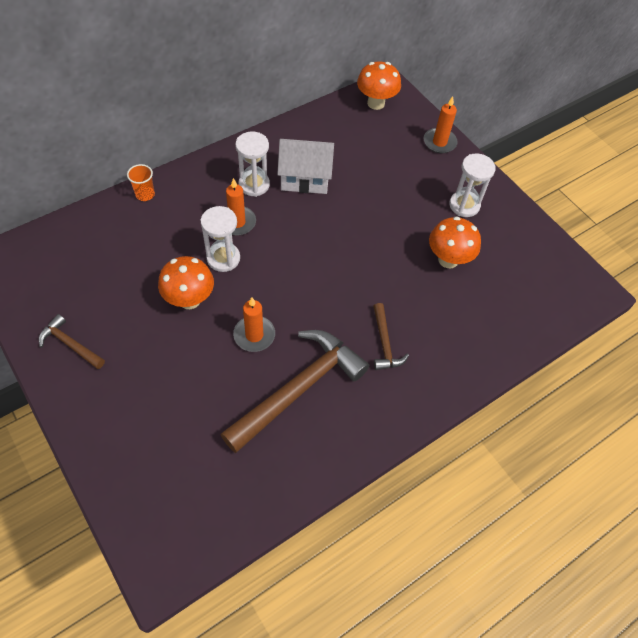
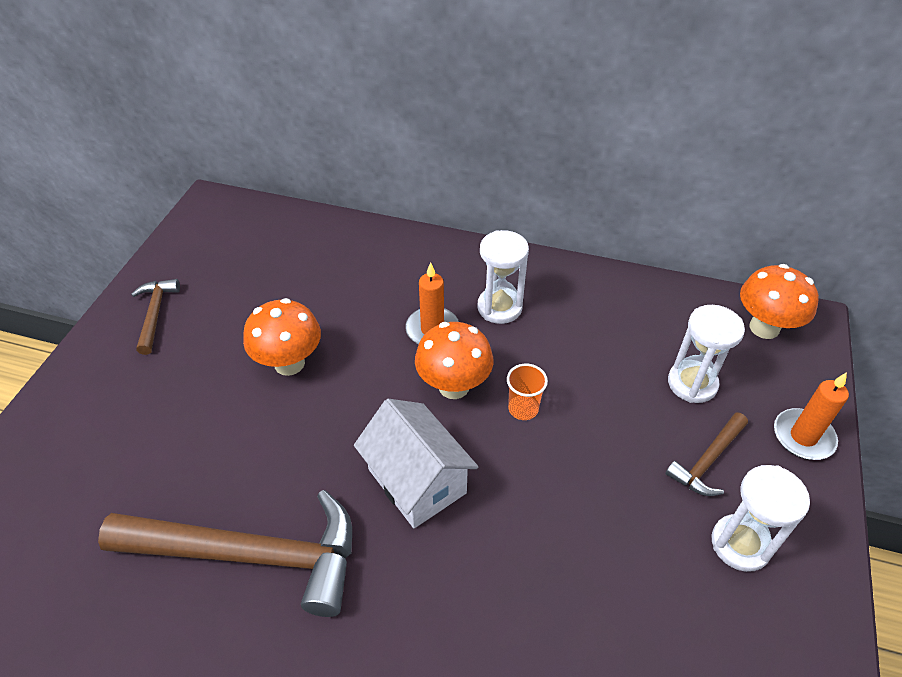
camera: 55 degrees right, 10 degrees down
(145, 194) = (387, 239): orange cup -> orange cup (523, 409)
(223, 258) = (371, 352): white hourglass -> white hourglass (692, 383)
(254, 335) = (292, 453): orange candle -> none
(305, 178) = (563, 343): white house -> white house (416, 481)
(384, 343) = (404, 608): brown hammer -> brown hammer (707, 460)
(448, 259) = (623, 591): orange mushroom -> orange mushroom (453, 386)

